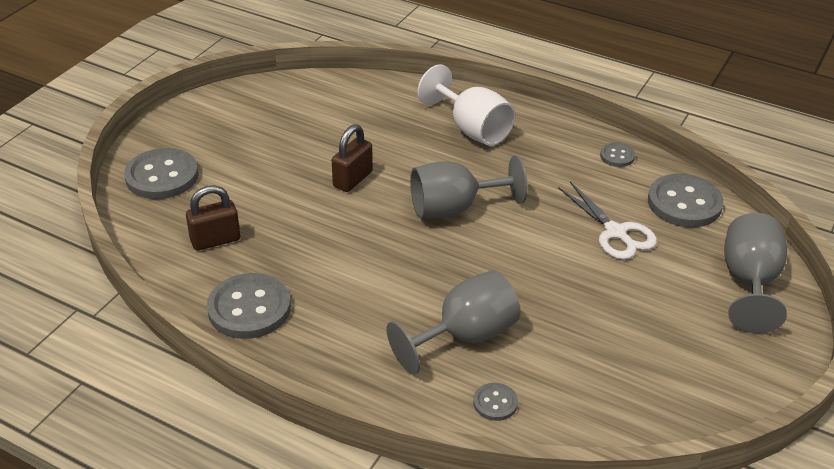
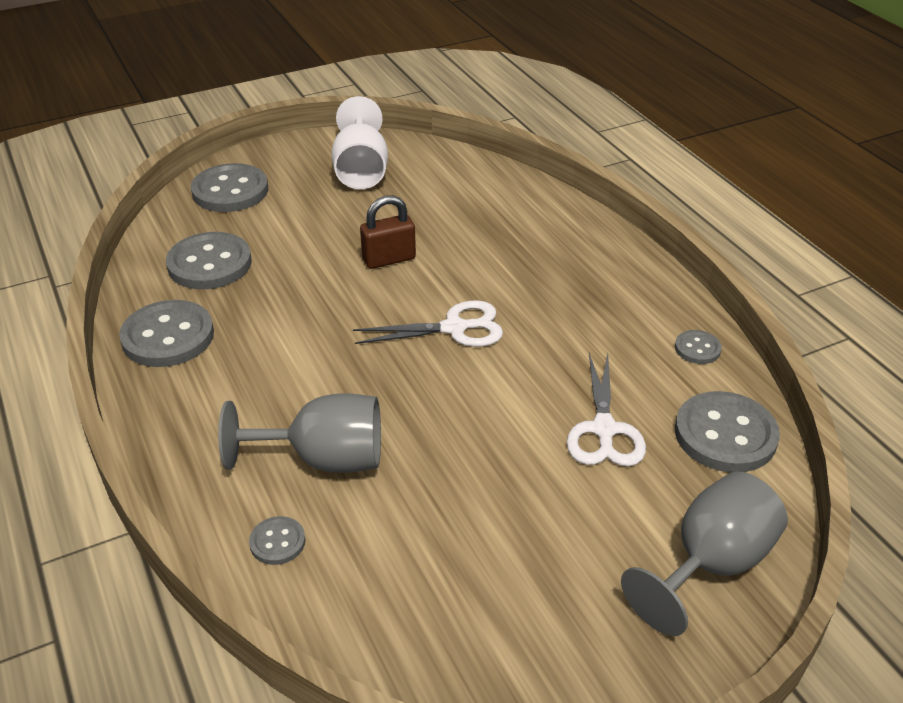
camera: 35 degrees right, 0 degrees up
(215, 240) = (209, 264): brown padlock -> grey button
(454, 209) = (455, 328): grey goblet -> white scissors
(472, 129) = (561, 257): white goblet -> white goblet (361, 171)

